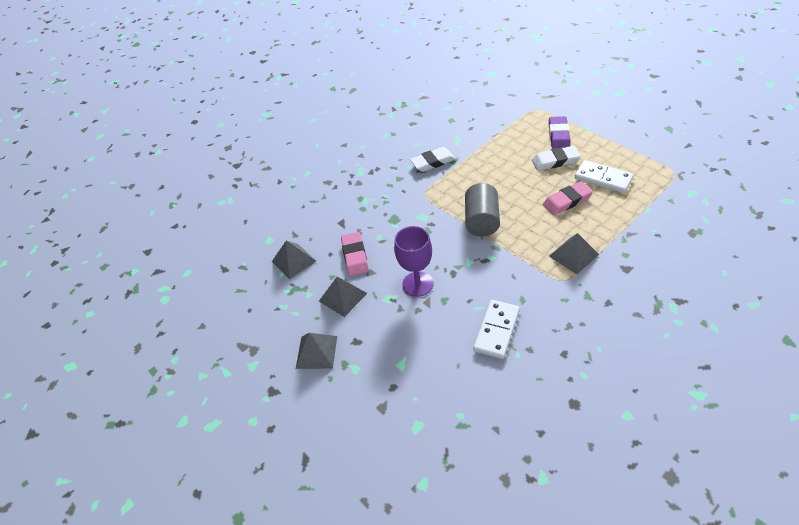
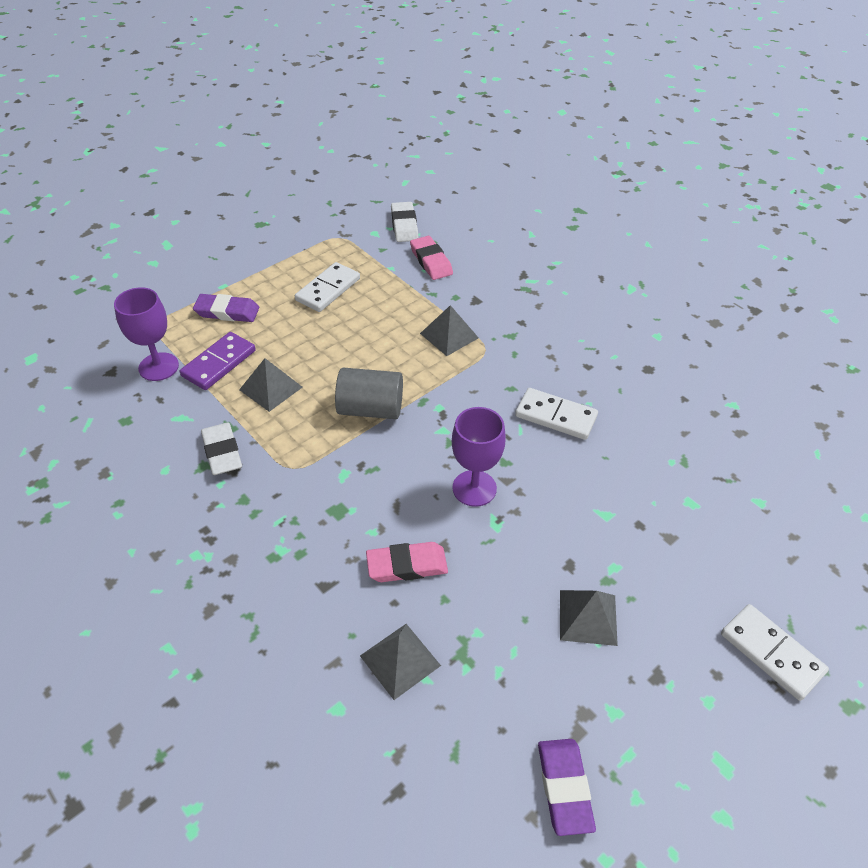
camera: 95 degrees left, 0 degrees up
(213, 340) = (564, 787): none -> purple eraser
(283, 469) = (771, 653): none -> white domino
(343, 297) = (488, 582): grey pyramid -> grey pyramid (271, 388)
(497, 120) = (158, 367): none -> purple goblet
(507, 143) = (219, 363): none -> purple domino
(555, 161) = (278, 323): white eraser -> white eraser (404, 225)
(567, 201) = (357, 325): pink eraser -> pink eraser (431, 261)

